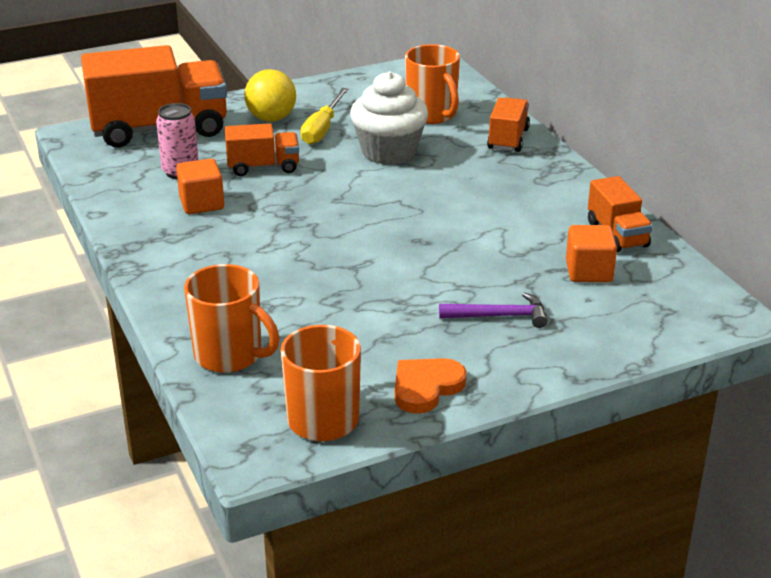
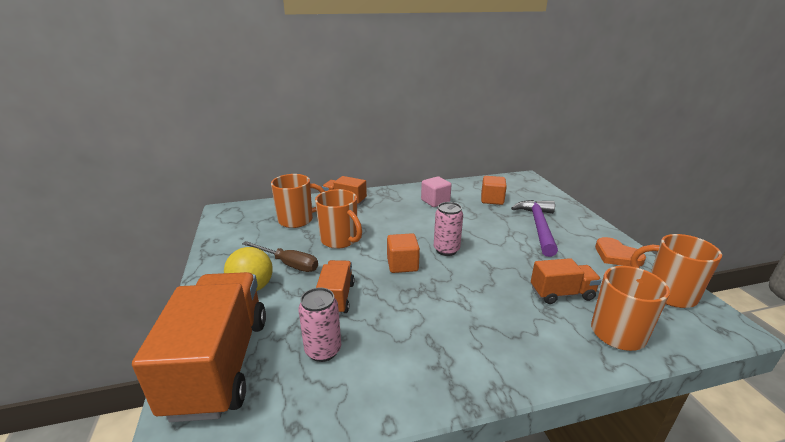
camera: 80 degrees left, 5 degrees down
(201, 203) = (388, 338): orange cube -> orange cube (402, 265)
(322, 129) = (288, 264): yellow screwdriver -> brown screwdriver
(389, 151) = (340, 240): white cupcake -> orange mug
(390, 231) = (446, 250): none -> pink can
(500, 316) = (538, 226): purple hammer -> purple hammer, size x1.65
(550, 215) = (435, 201): none -> pink cube
(617, 234) = (457, 189): orange truck -> orange truck (561, 293)

